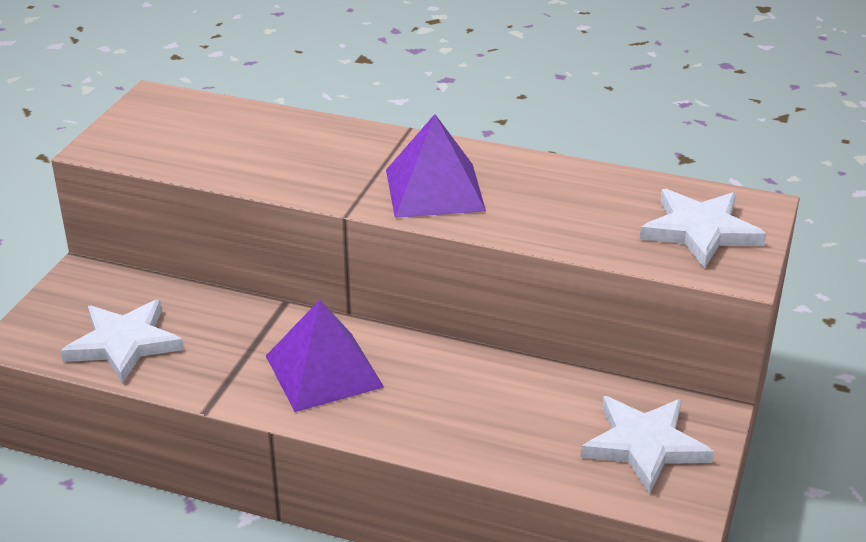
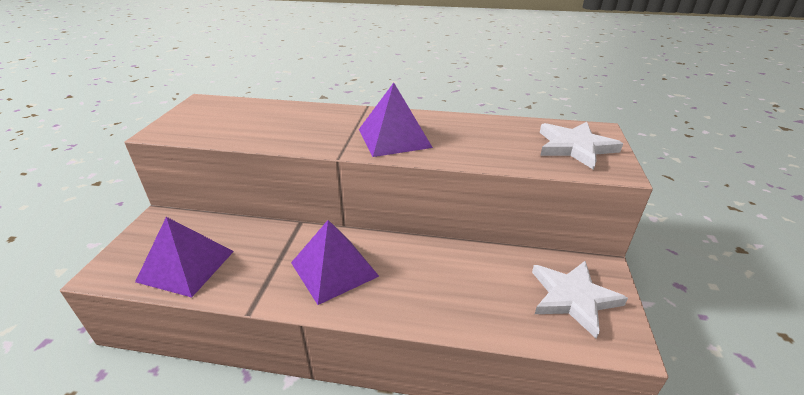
camera: 10 degrees left, 0 degrees up
(124, 344) = (186, 266): white star -> purple pyramid

